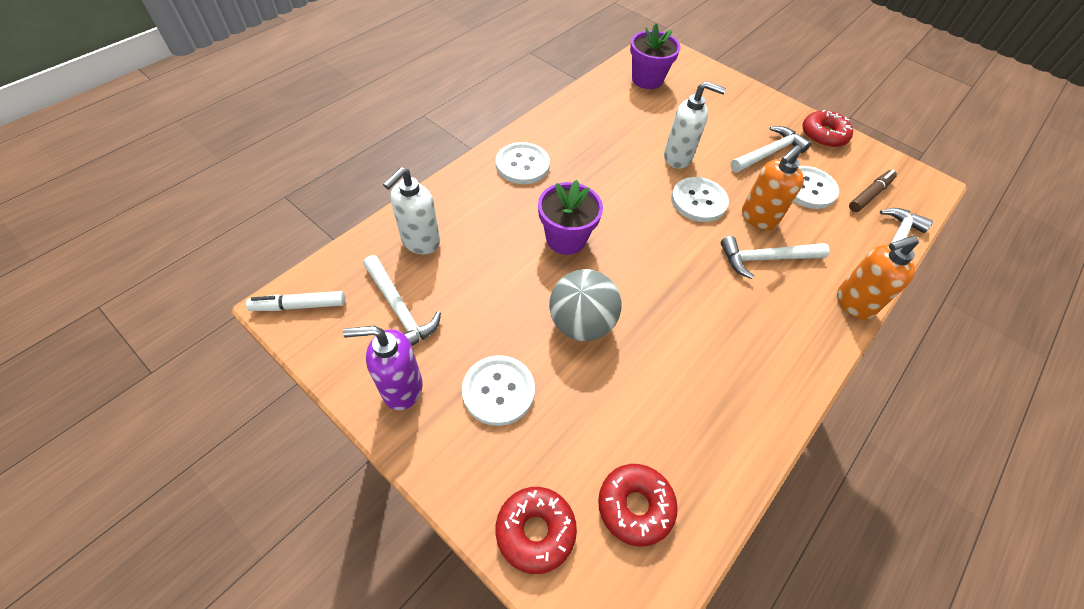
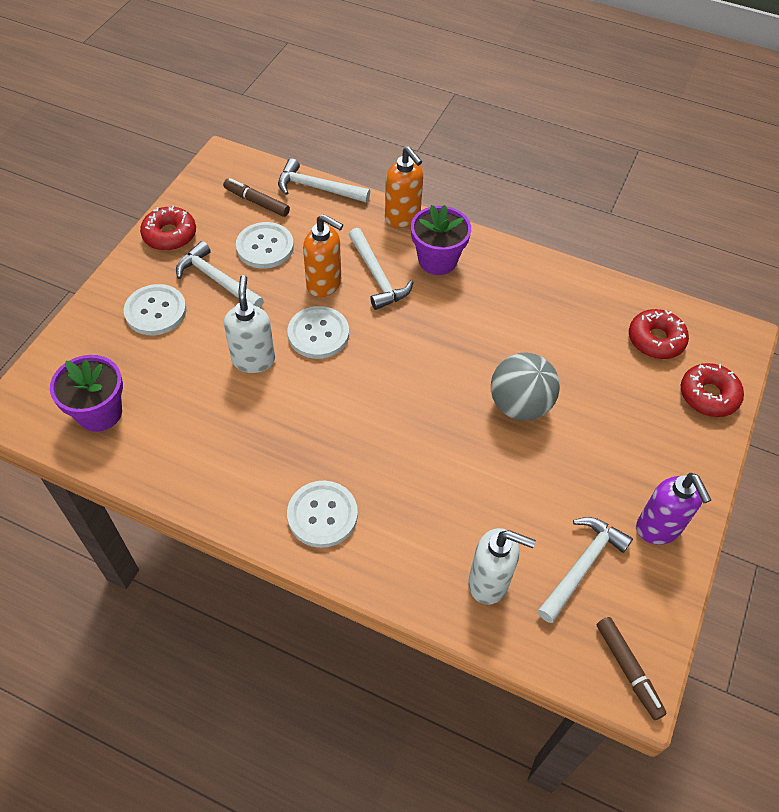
camera: 105 degrees left, 0 degrees up
(300, 306) = (628, 669): white marker -> brown marker
(498, 391) = (618, 451): white button -> white button (155, 311)
(566, 239) = (422, 441): purple flower pot -> purple flower pot (437, 260)

